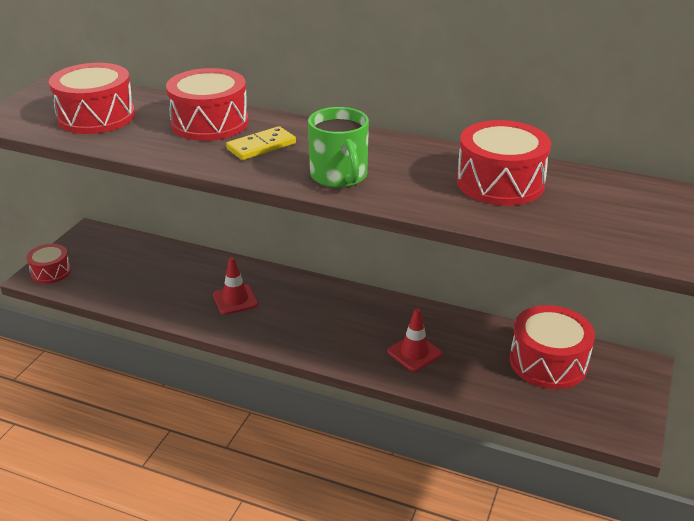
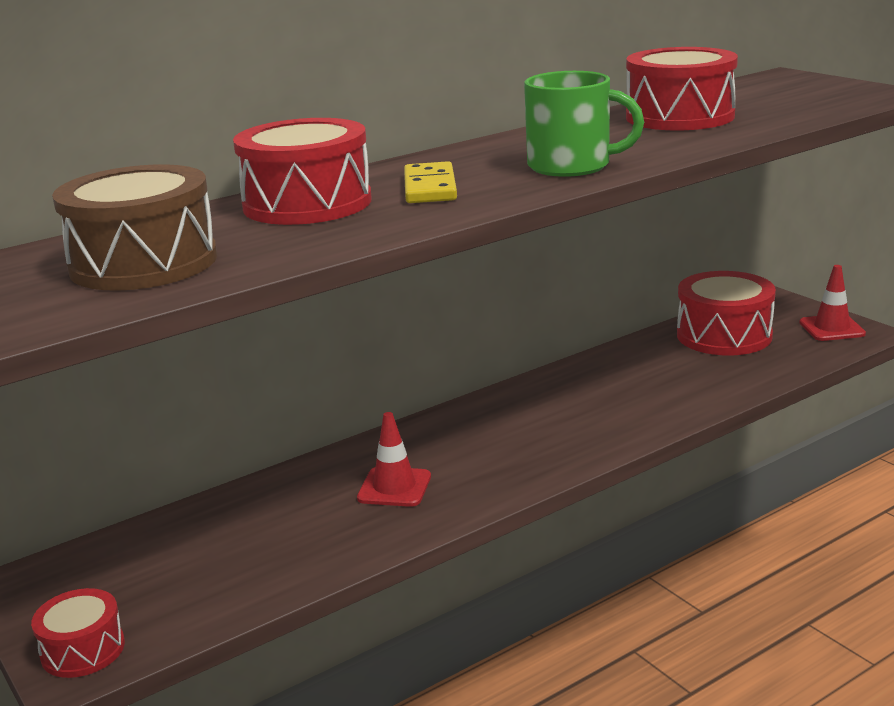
camera: 55 degrees left, 10 degrees down
(96, 117) = (144, 263): red drum -> brown drum
(414, 353) = (640, 397): red traffic cone -> red traffic cone (831, 328)

